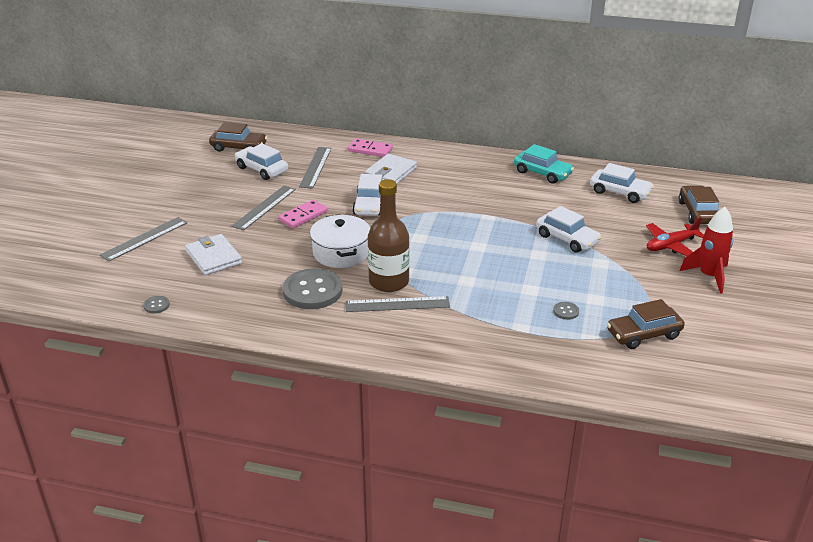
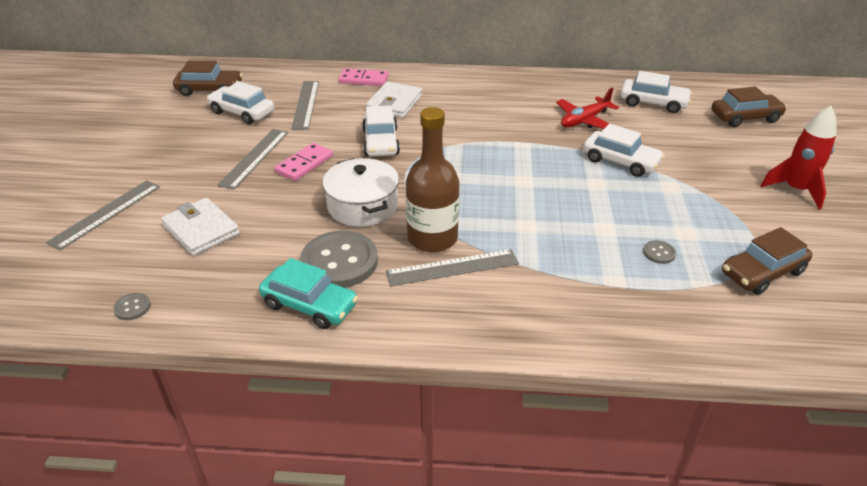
camera: 10 degrees left, 5 degrees up
(542, 173) = (562, 89): turquoise car -> turquoise car (309, 305)
(671, 245) = (736, 157): red plane -> red plane (584, 120)
(698, 212) = (745, 117): brown car -> brown car turned 90 degrees clockwise

